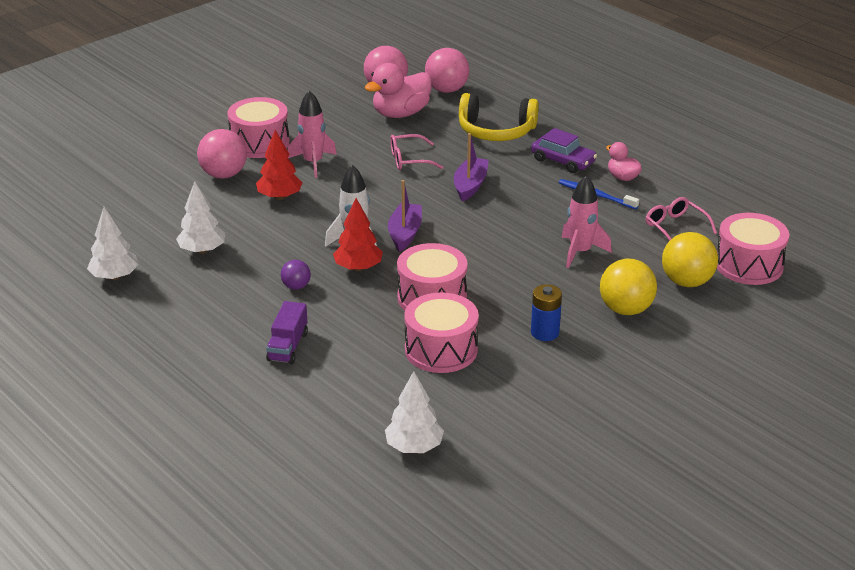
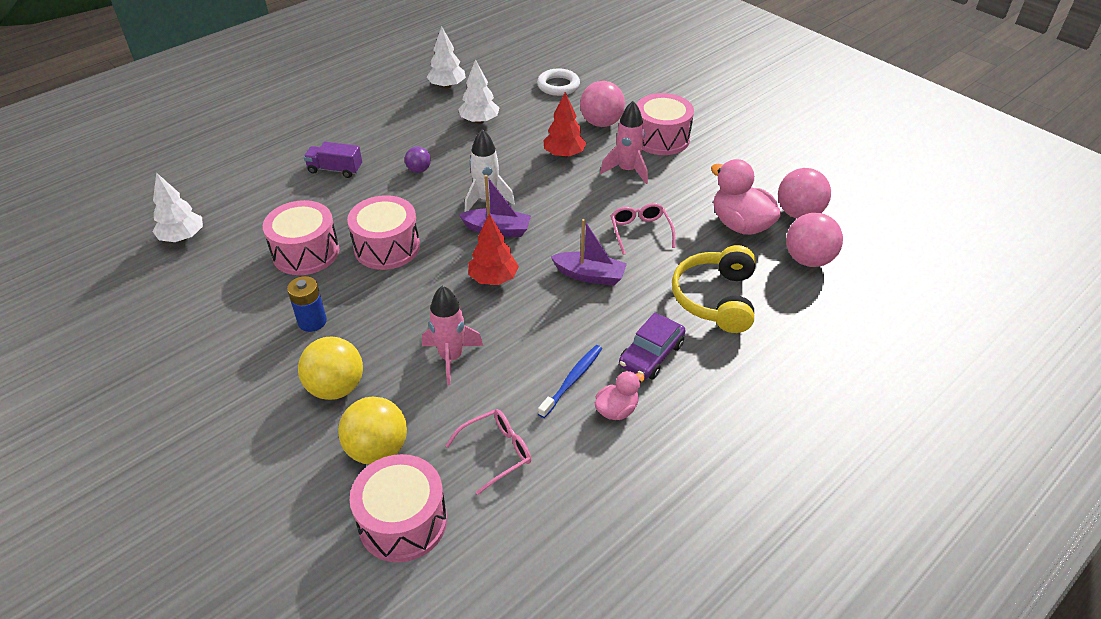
camera: 90 degrees right, 10 degrees up
(138, 199) = (558, 85): none -> white ring
(358, 267) = (442, 202): red tree -> red tree (493, 278)

